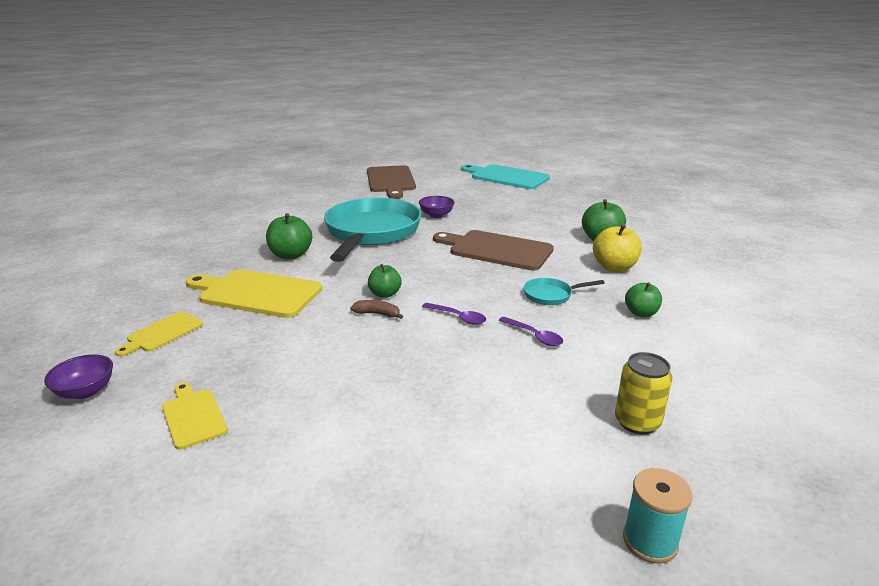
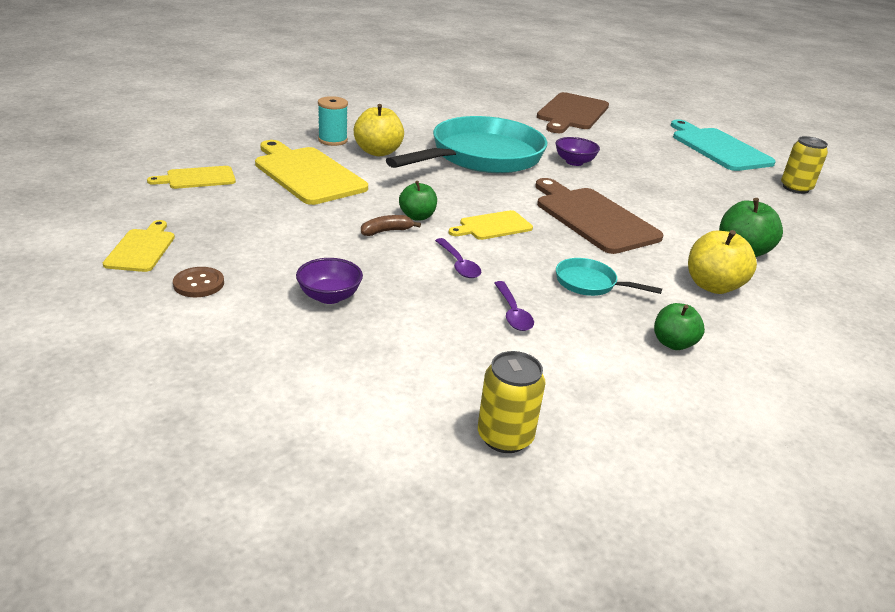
camera: 30 degrees right, 5 degrees up
(85, 391) = (97, 199): purple bowl -> purple bowl (329, 296)
(286, 422) = (199, 284): none -> brown button
(291, 255) = (378, 152): green apple -> yellow apple
(377, 314) = (386, 231): brown banana -> brown banana turned 75 degrees counterclockwise
(444, 280) = (493, 226): none -> yellow cutting board
(577, 189) = (795, 188): none -> yellow can
(650, 541) = (362, 534): turquoise spool -> turquoise spool (332, 140)

